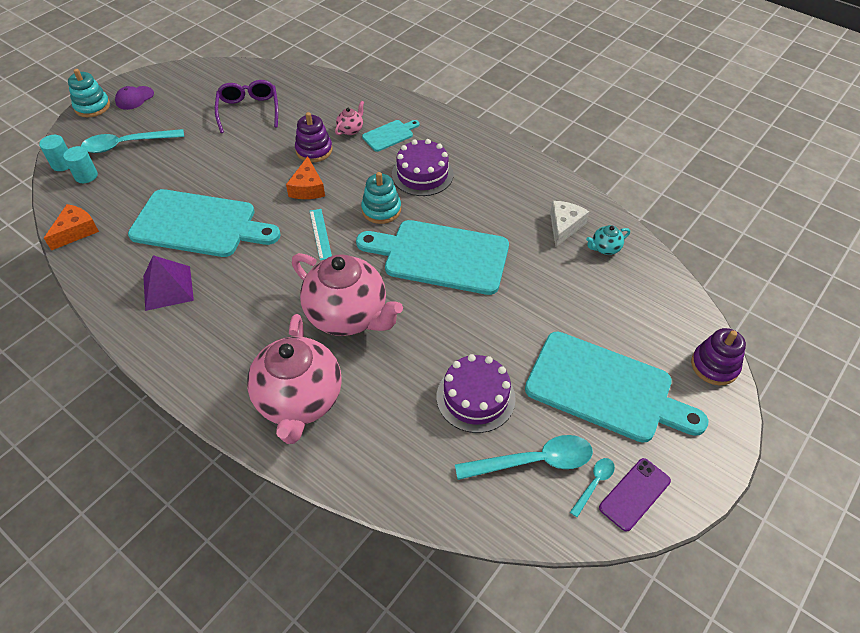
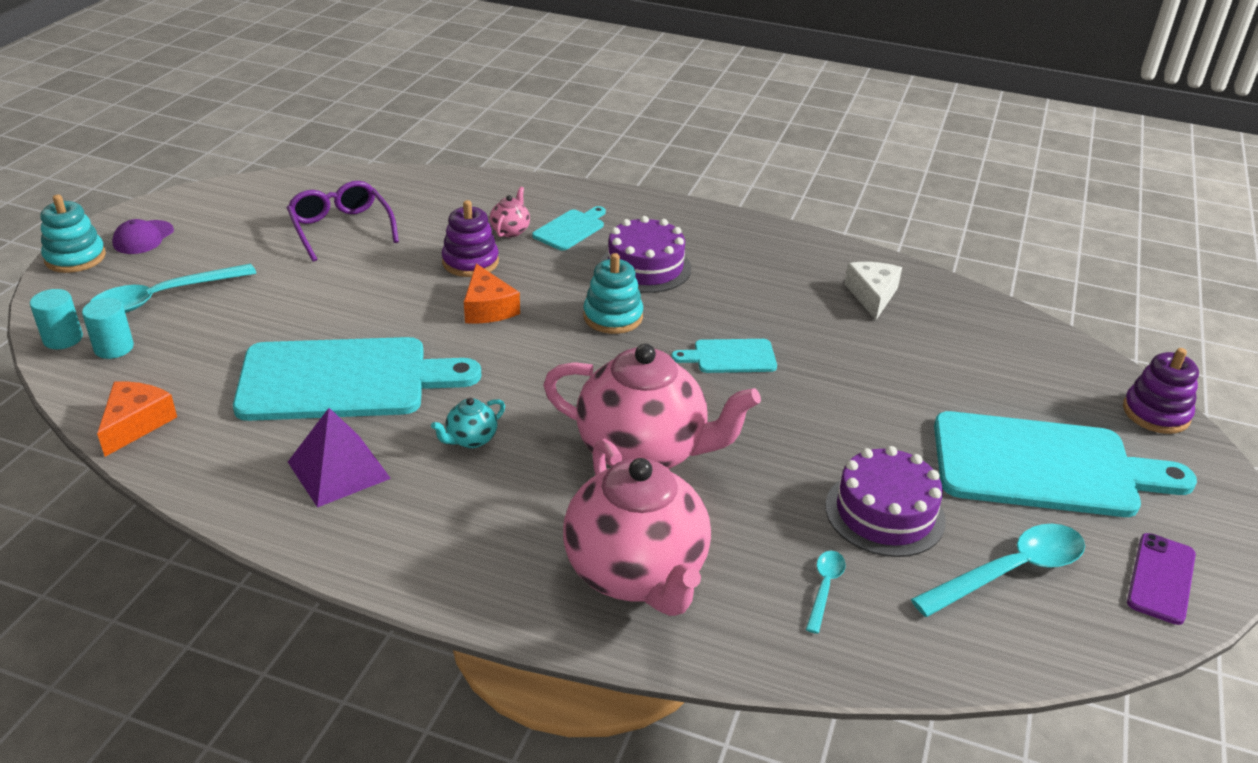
camera: 20 degrees left, 15 degrees down
(320, 234) = (541, 360): turquoise ruler -> none
(440, 256) = (730, 357): turquoise cutting board -> turquoise cutting board, size x0.46
(594, 484) = (1104, 579): turquoise spoon -> turquoise spoon (824, 588)
(605, 248) = (939, 311): turquoise teapot -> turquoise teapot (471, 439)

